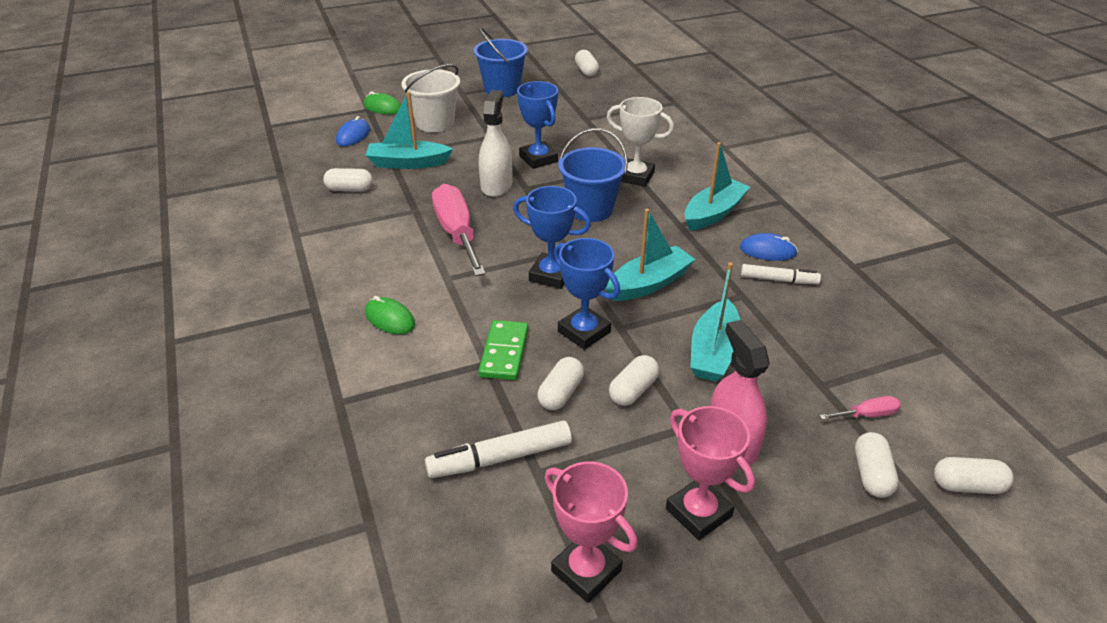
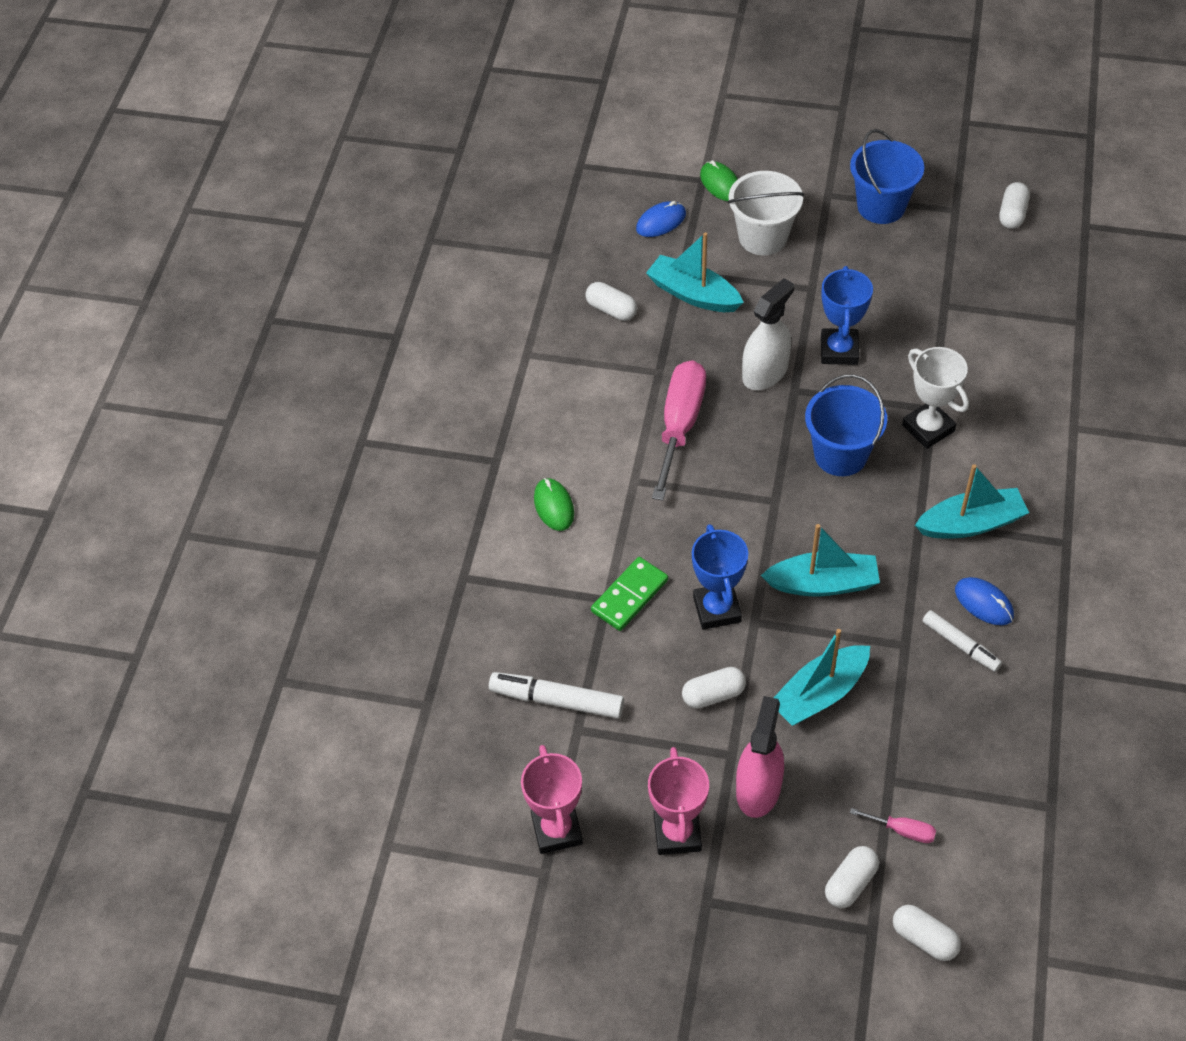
camera: 35 degrees right, 15 degrees up
(551, 275) = (735, 525): blue trophy -> none
(561, 393) = (648, 665): white capsule -> none

